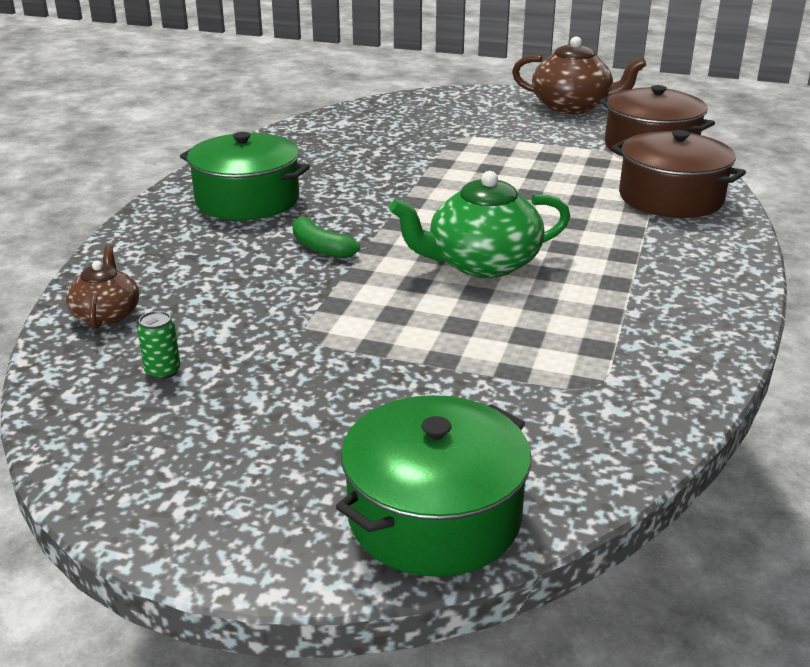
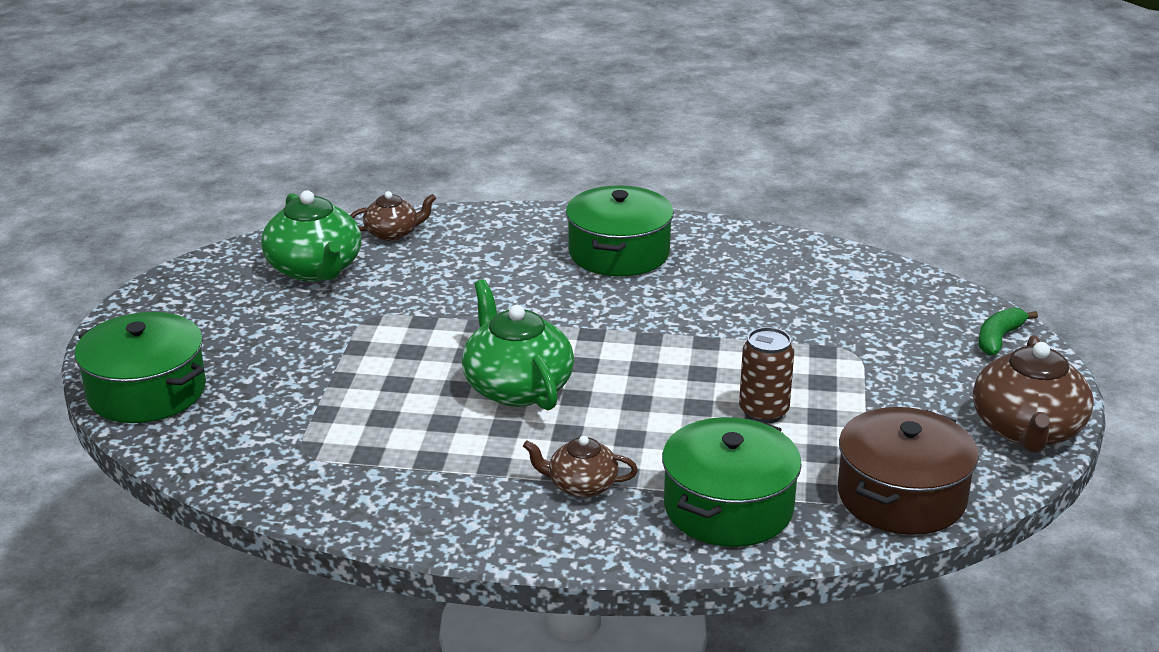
camera: 80 degrees right, 0 degrees up
(163, 371) = (315, 269): green can -> green teapot
(320, 247) = (528, 302): green banana -> green banana (999, 339)
(540, 173) = (763, 412): none -> brown can
(645, 247) = (581, 485): none -> brown teapot
(670, 198) = (728, 507): brown pot -> green pot

